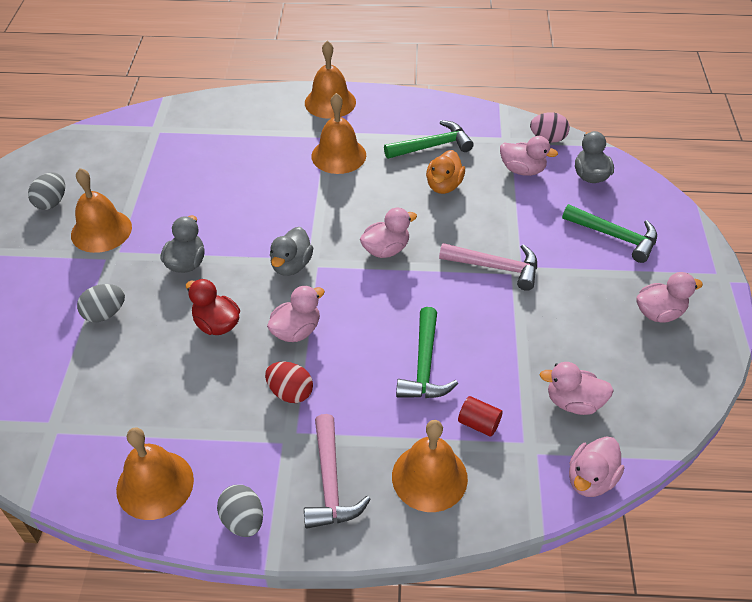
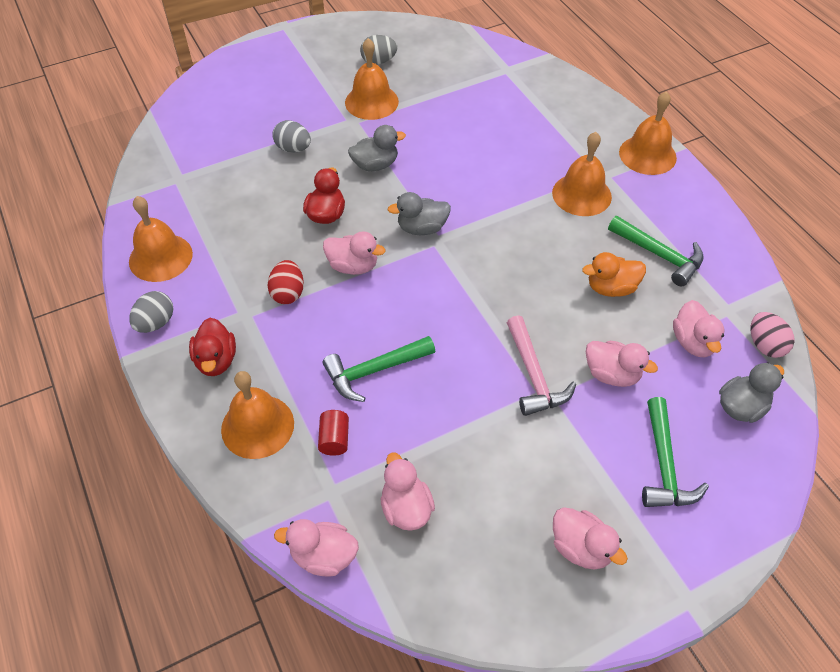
camera: 60 degrees right, 5 degrees up
(330, 483) = (216, 360): pink hammer -> red duck
(386, 249) = (490, 282): pink duck -> pink duck (612, 374)

